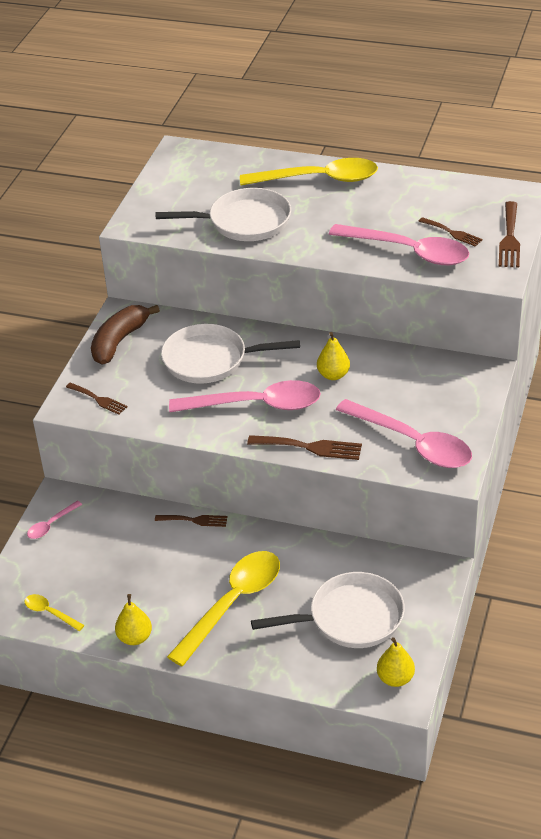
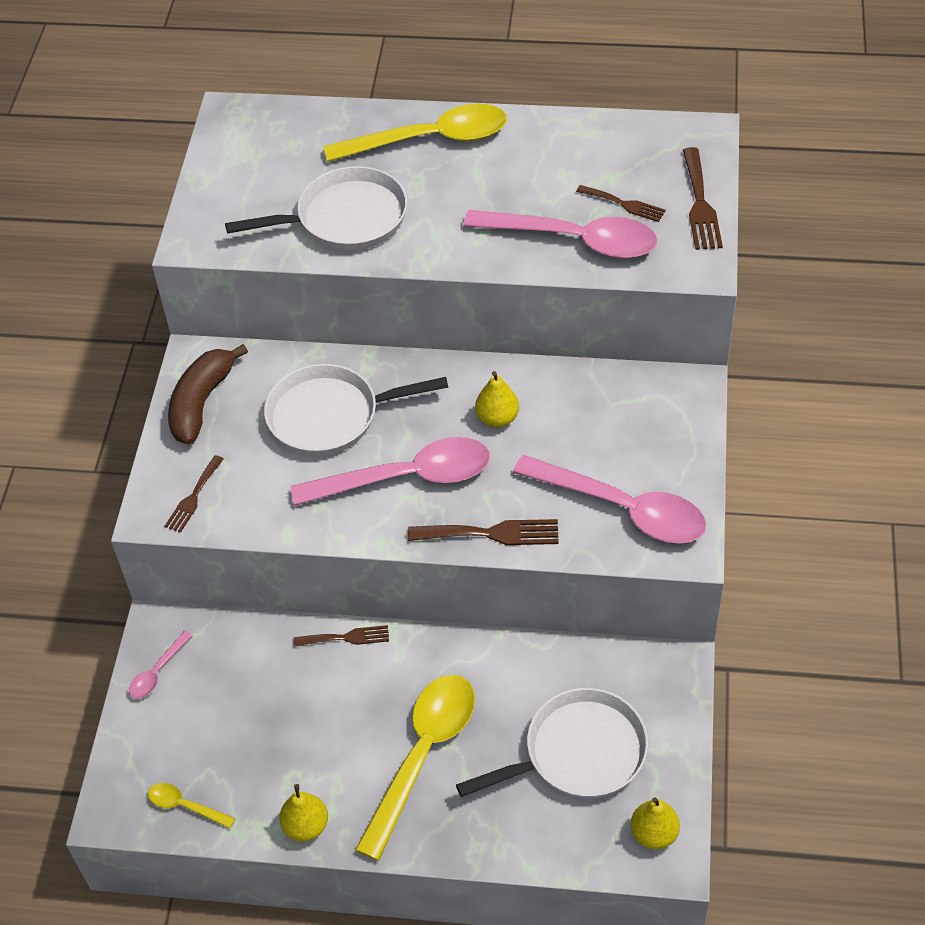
camera: 10 degrees left, 10 degrees up
(98, 399) = (193, 497): brown fork -> brown fork turned 90 degrees clockwise

